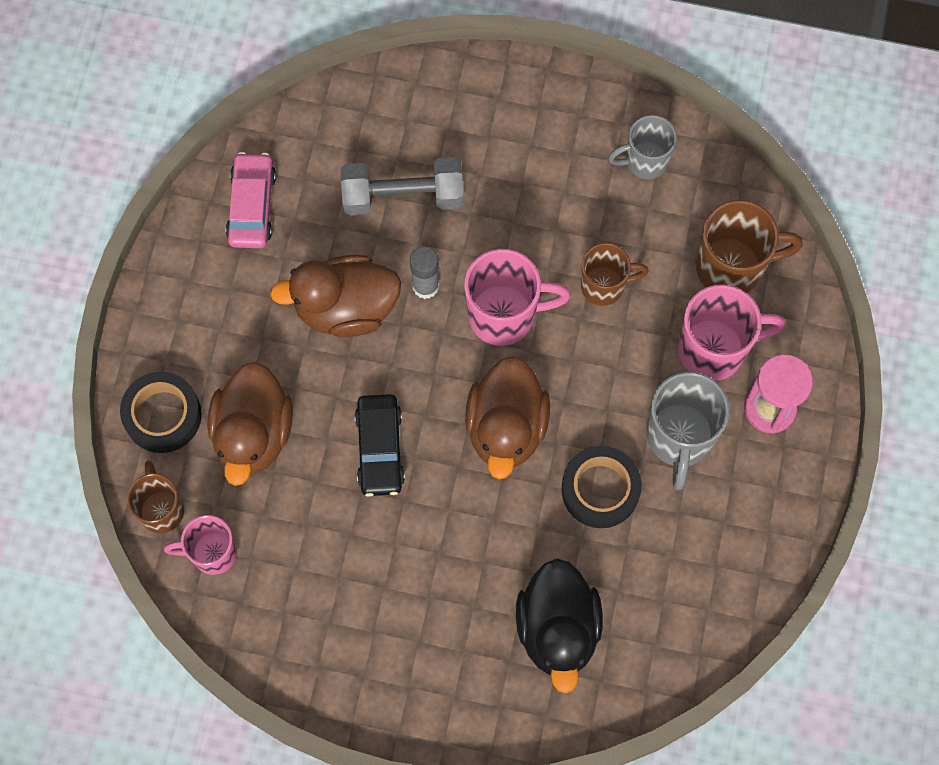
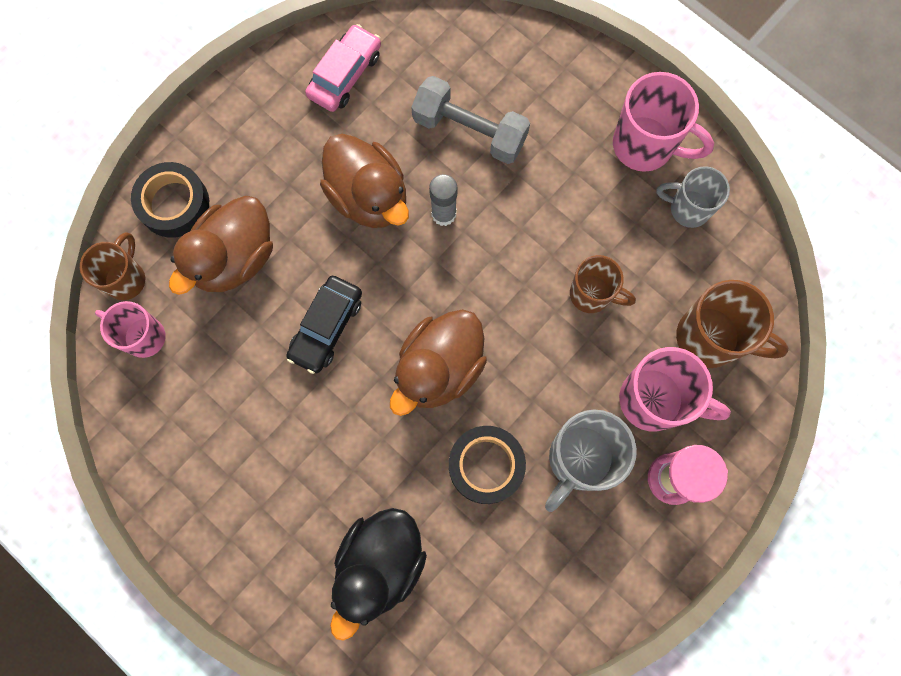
camera: 30 degrees right, 5 degrees up
(345, 308) = (369, 196): brown duck -> brown duck turned 150 degrees counterclockwise
(504, 315) = (494, 273): pink mug -> pink mug (645, 146)

